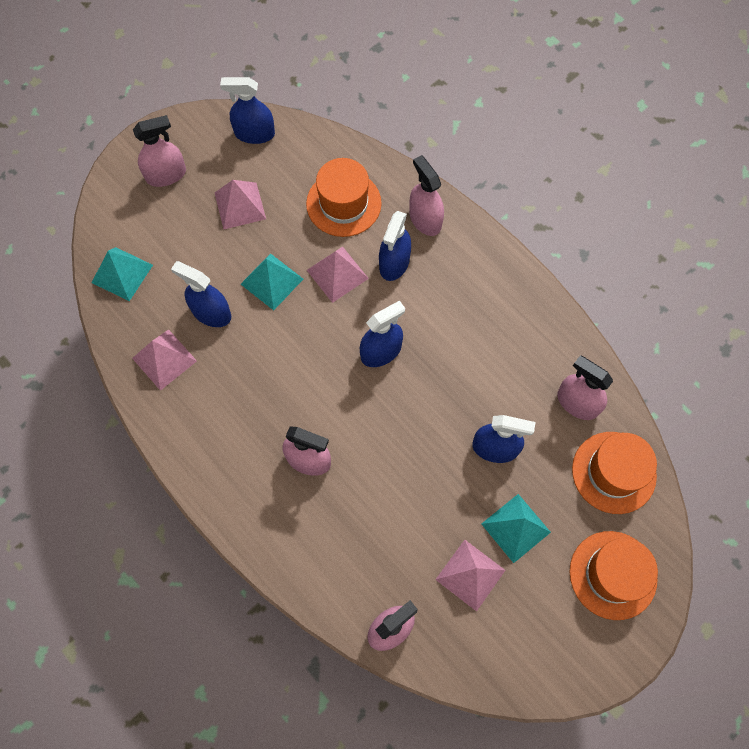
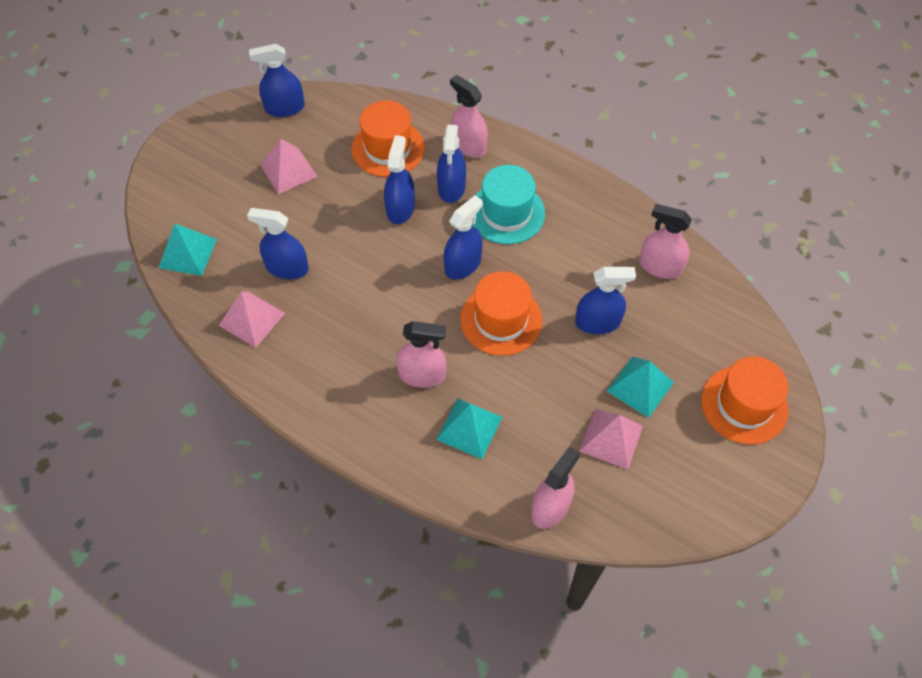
camera: 15 degrees left, 10 degrees down
(166, 175) = (208, 159): pink spray bottle -> none
(272, 281) = (338, 228): turquoise pyramid -> turquoise pyramid (469, 428)
(337, 274) = (400, 208): pink pyramid -> blue spray bottle
(441, 305) = (506, 213): none -> turquoise hat
(613, 472) = (713, 317): orange hat -> orange hat (501, 320)

